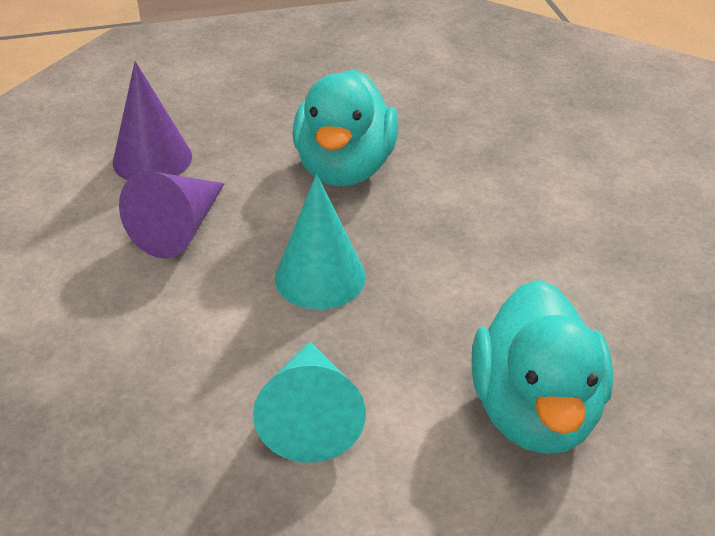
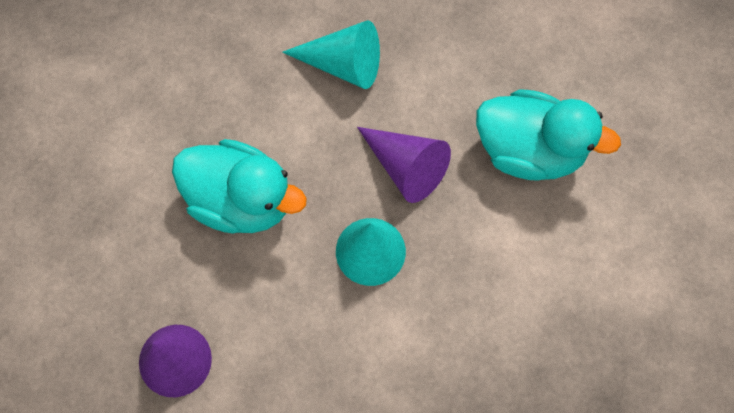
camera: 75 degrees left, 30 degrees up
(180, 228) = (281, 348): purple cone -> purple cone (406, 167)
(311, 416) = (502, 287): turquoise cone -> turquoise cone (343, 64)

